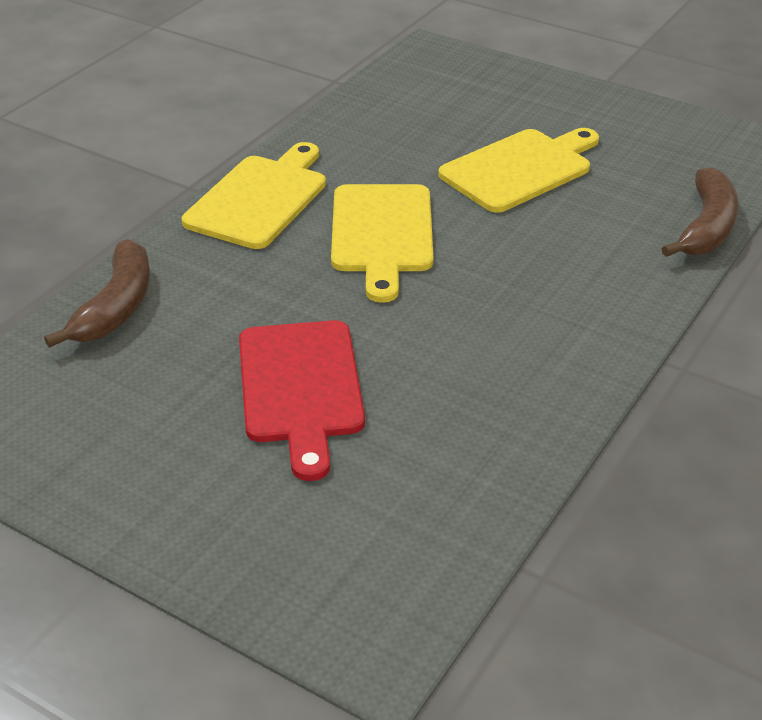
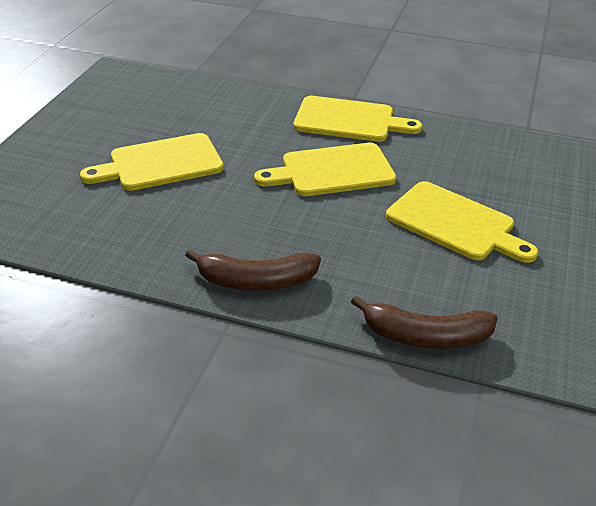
camera: 75 degrees right, 0 degrees up
(116, 307) = (219, 95): brown banana -> brown banana (256, 281)
(300, 388) = (160, 163): red cutting board -> yellow cutting board

